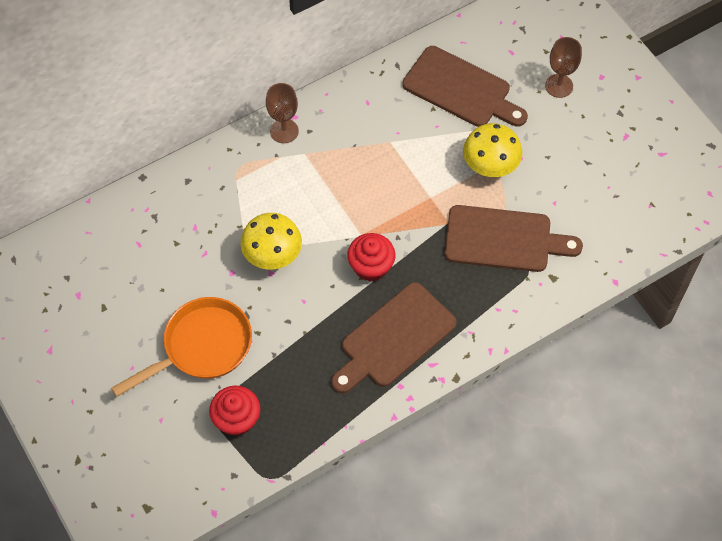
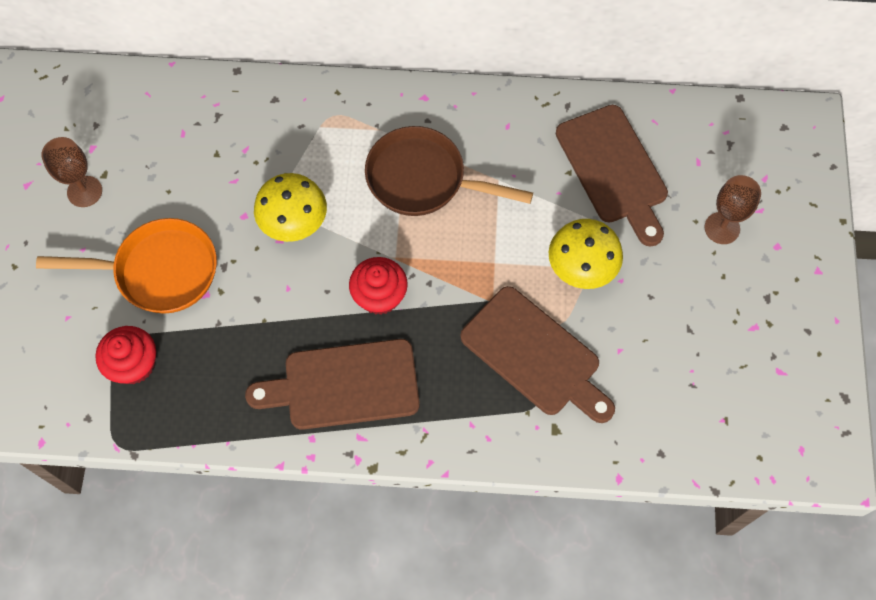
camera: 35 degrees right, 5 degrees up
(284, 131) = (403, 106): brown goblet -> brown goblet (84, 191)
(339, 172) = (423, 179): none -> brown pan

